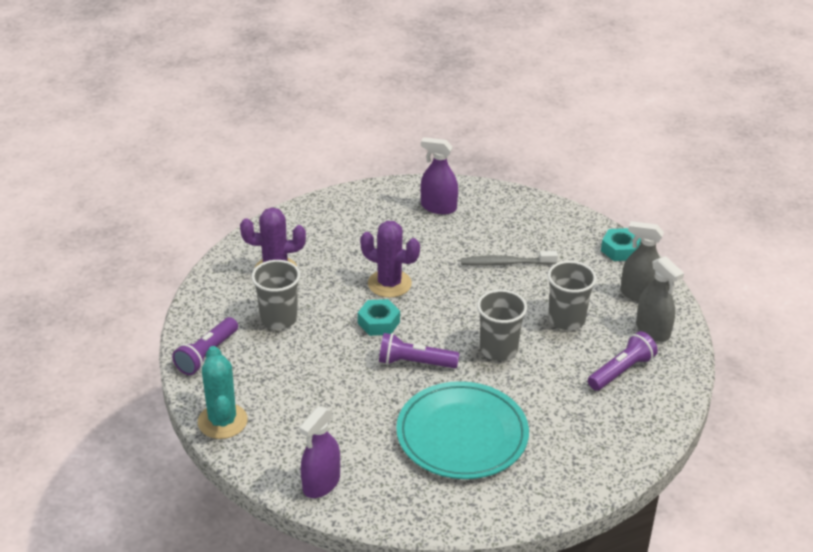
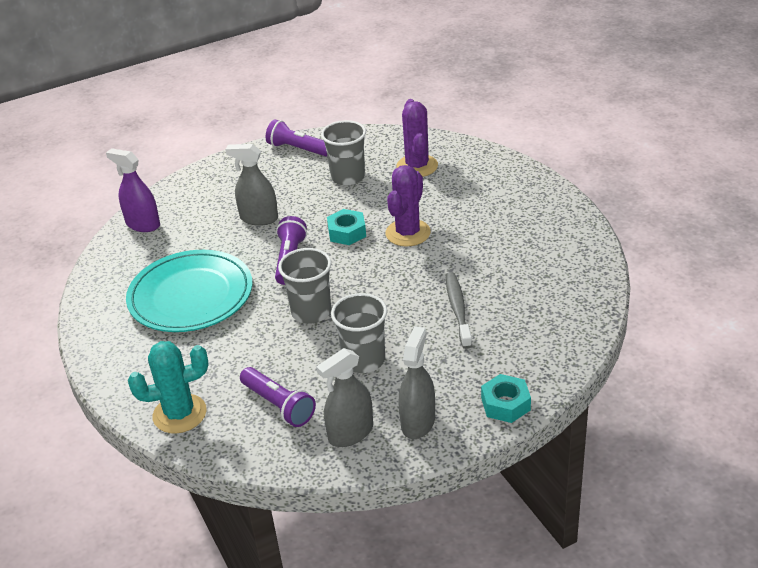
camera: 90 degrees right, 0 degrees up
(222, 421) = (218, 168): turquoise cactus -> turquoise cactus (179, 414)
(336, 386) = (259, 218): none -> grey spray bottle
(438, 207) = (550, 253): purple spray bottle -> none

